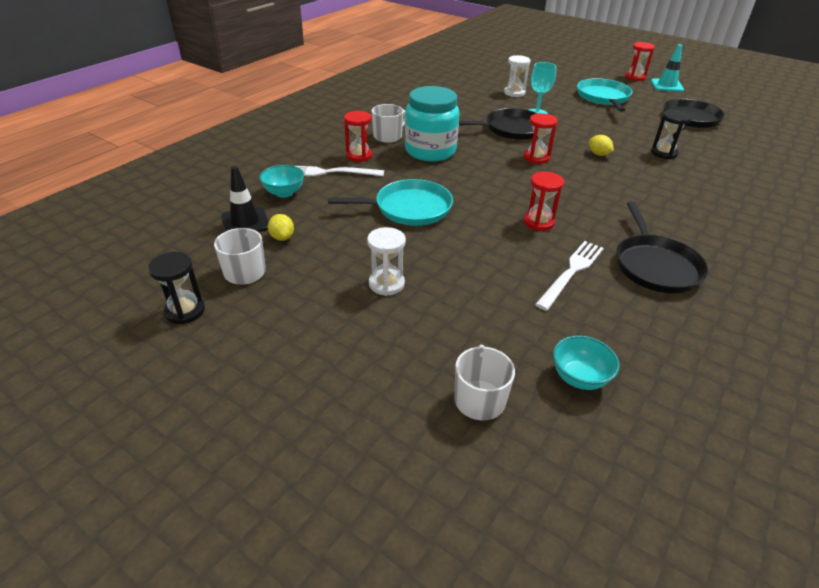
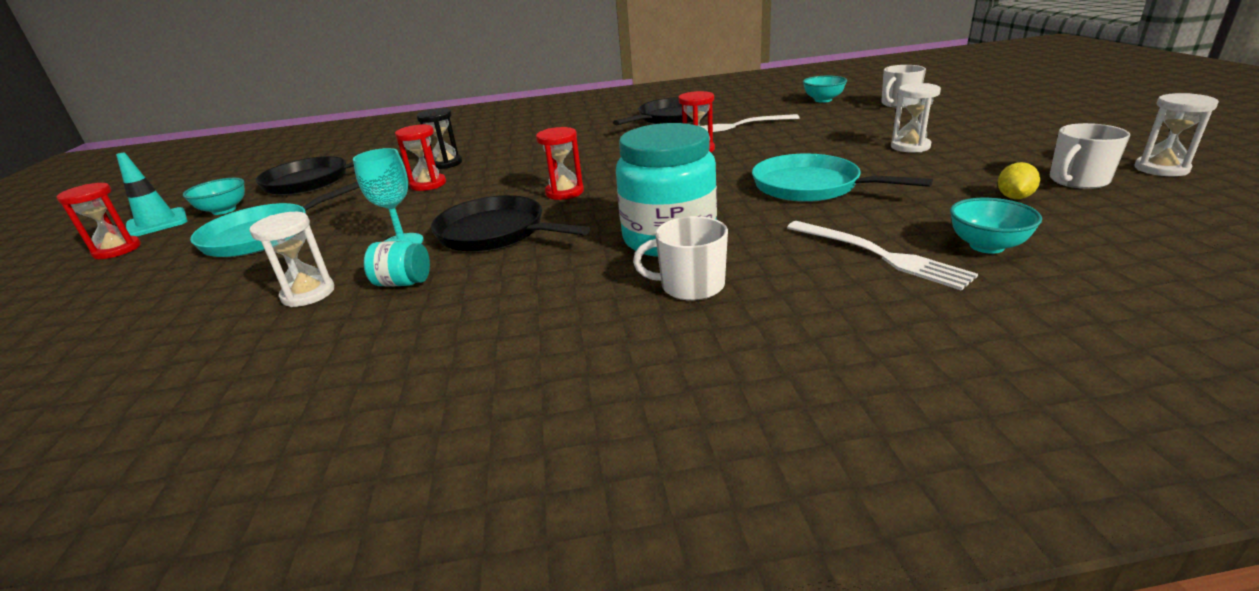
camera: 130 degrees left, 10 degrees down
(185, 311) = (1161, 169): black hourglass -> white hourglass
(245, 222) = (1073, 225): black traffic cone -> none
(359, 156) = (794, 267): red hourglass -> red hourglass (428, 184)
(493, 105) = (403, 283): none -> turquoise jar
(598, 154) = (498, 178): yellow lemon -> none
(664, 97) = (224, 210): none -> turquoise bowl

